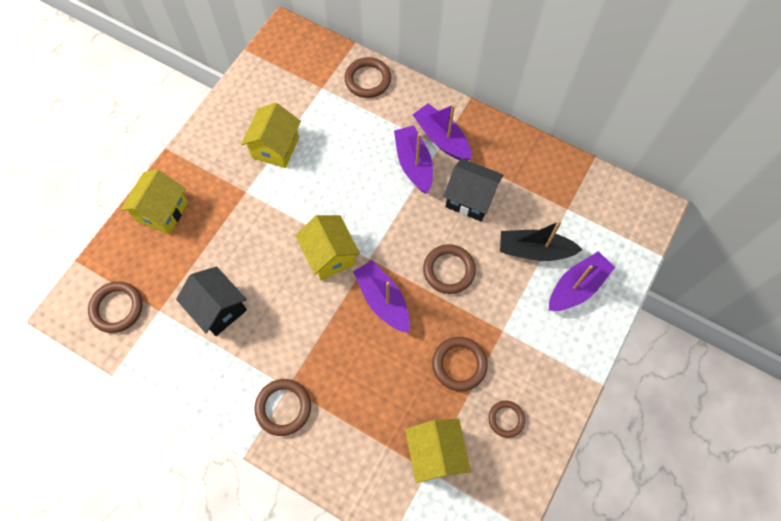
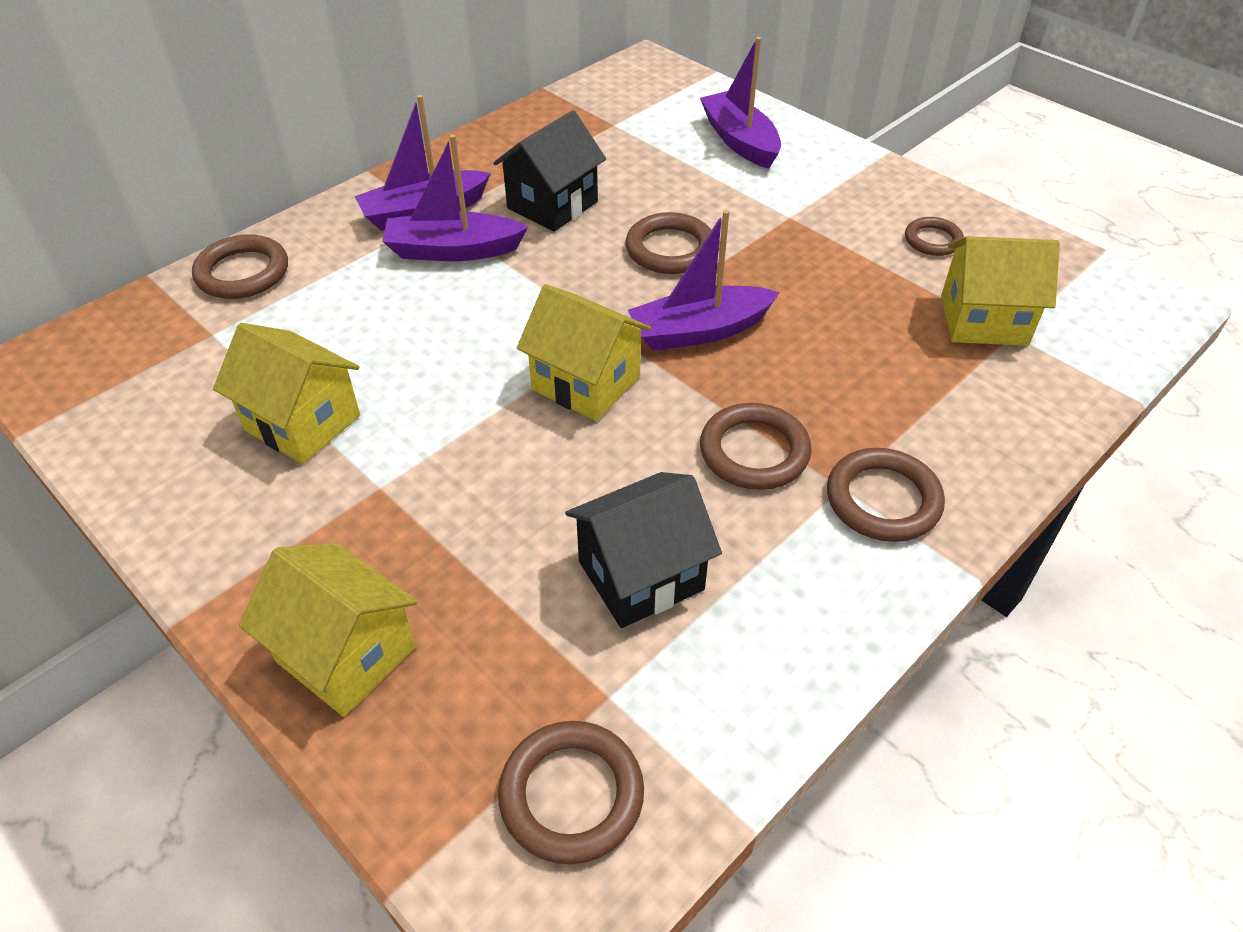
camera: 75 degrees left, 20 degrees down
(330, 255) = (586, 383): yellow house -> yellow house turned 45 degrees clockwise
(459, 364) = (837, 268): brown ring -> brown ring (754, 451)
(534, 250) = (668, 164): black boat -> none

